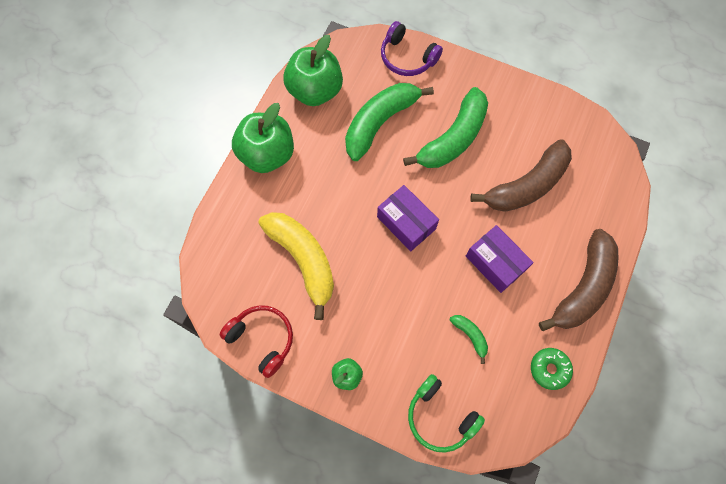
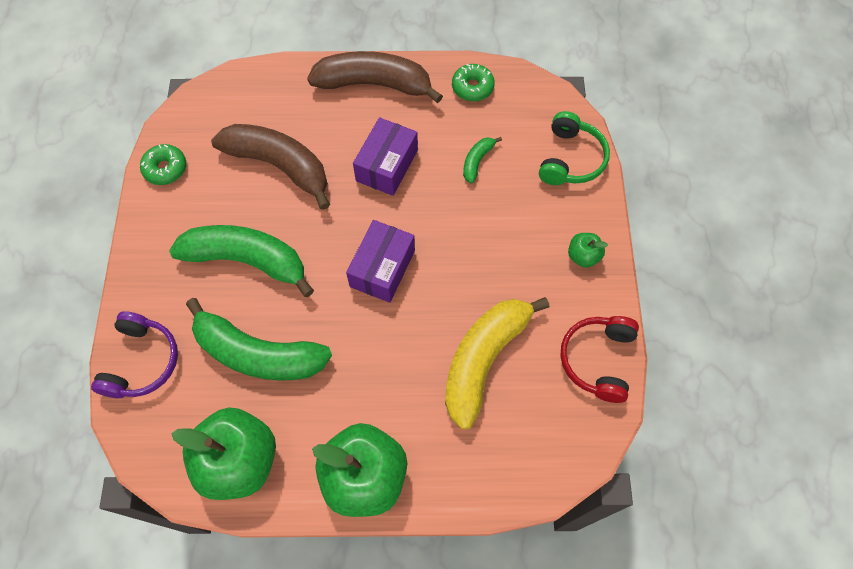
camera: 115 degrees left, 5 degrees down
(555, 110) = (165, 168): none -> green donut

